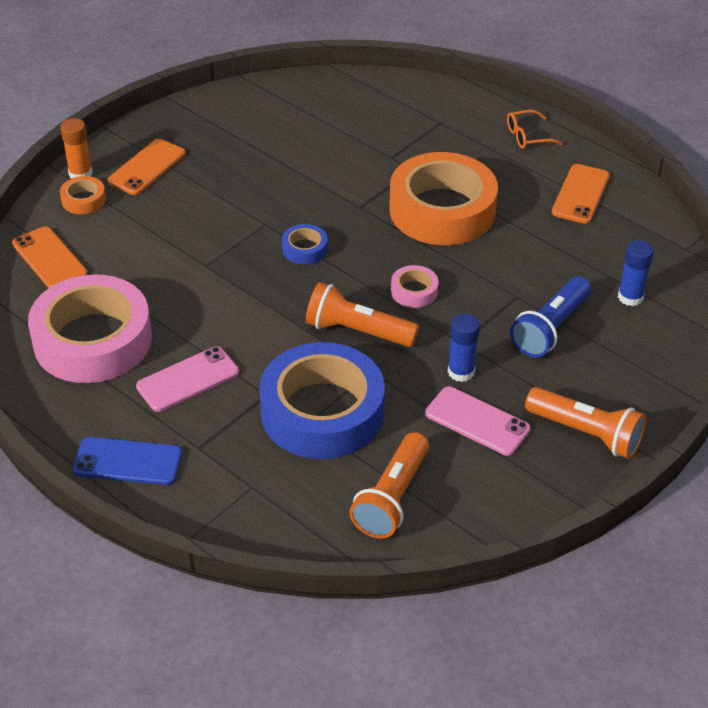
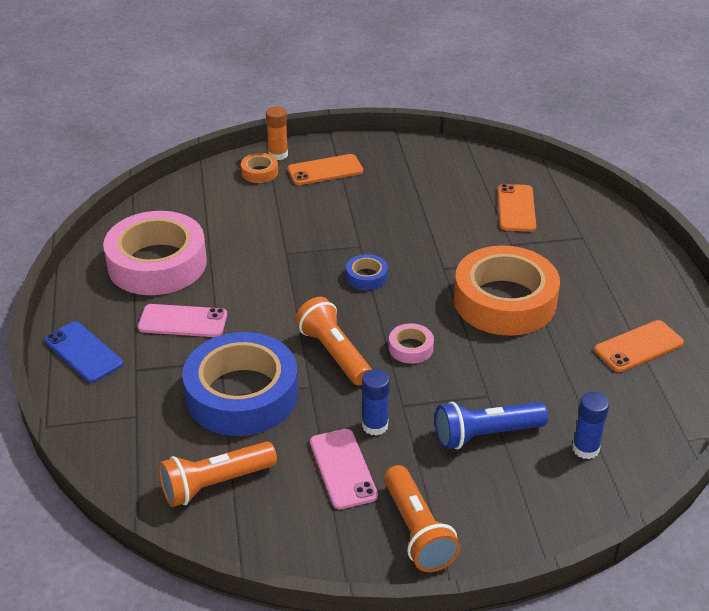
camera: 40 degrees right, 5 degrees down
(49, 259) = (194, 199): orange phone -> orange phone (516, 208)
(527, 136) = (645, 281): orange glasses -> none

